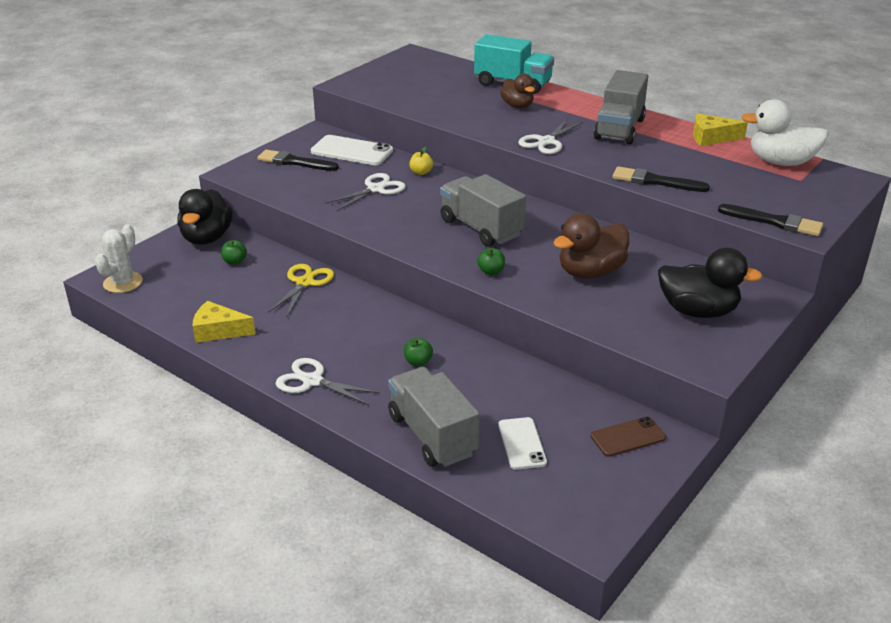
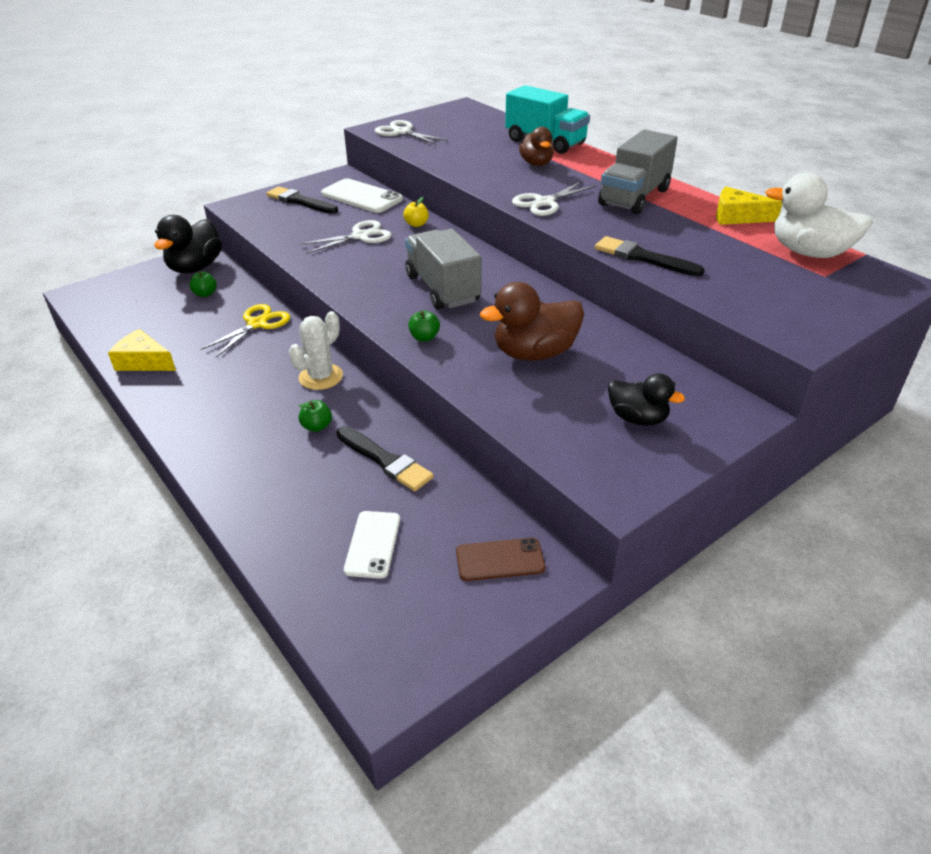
camera: 15 degrees right, 5 degrees up
(123, 282) = (91, 301): white cactus -> white cactus (321, 377)
(312, 381) = (197, 430): white scissors -> white scissors (402, 132)
(432, 435) = (281, 515): grey truck -> none
(698, 311) = (637, 418): black duck -> black duck, size x0.63
(774, 222) = (766, 322): black brush -> black brush (385, 461)

